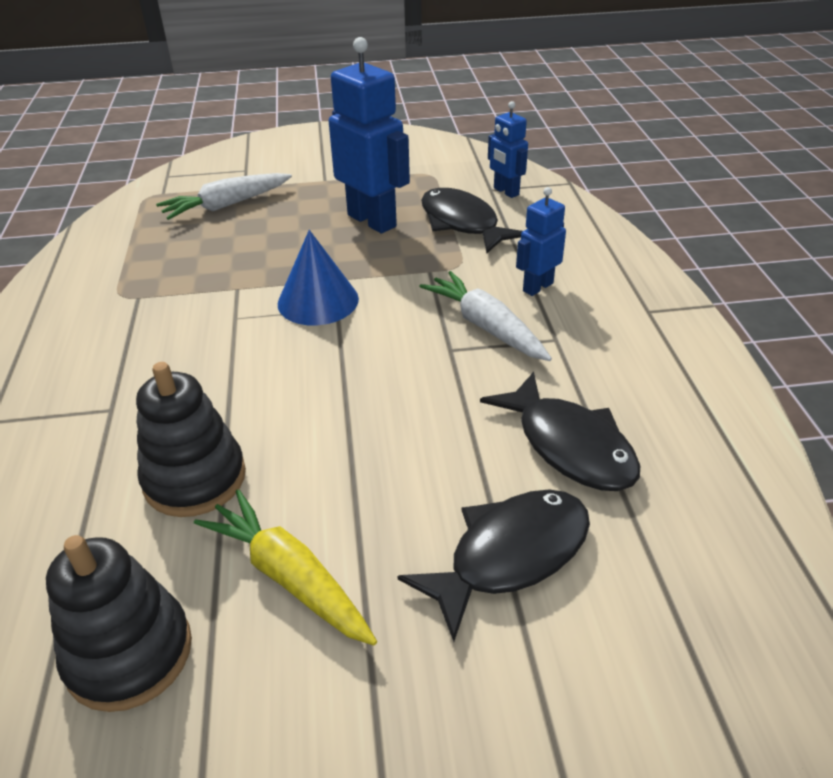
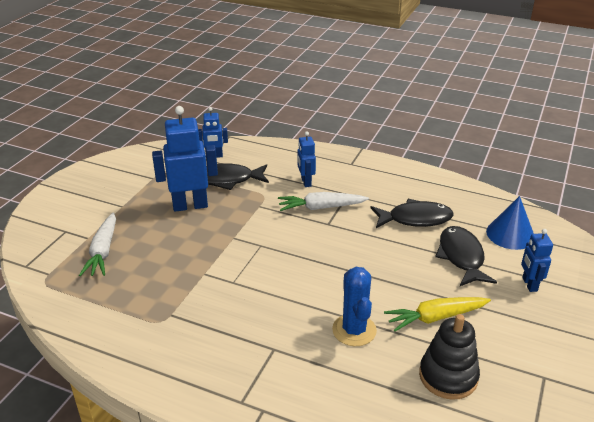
camera: 60 degrees left, 5 degrees down
(195, 478) = (354, 330): black stacking toy -> blue cactus
(318, 301) = (248, 249): blue cone -> blue cone (510, 234)
(512, 715) = (529, 284): none -> blue robot

